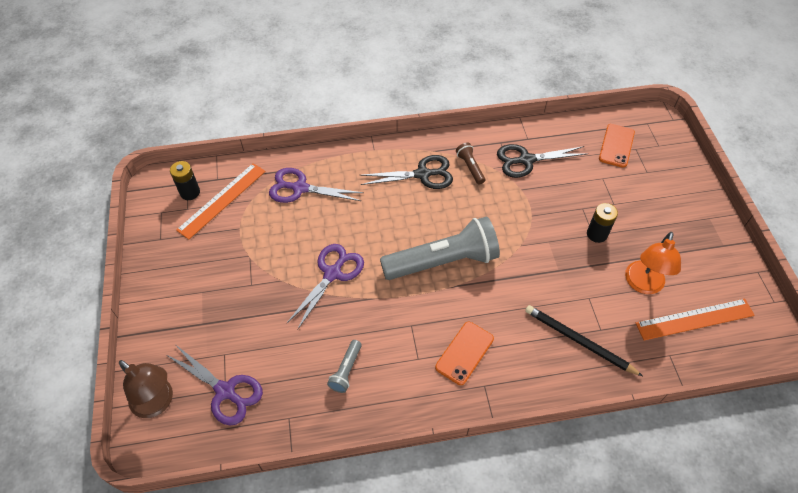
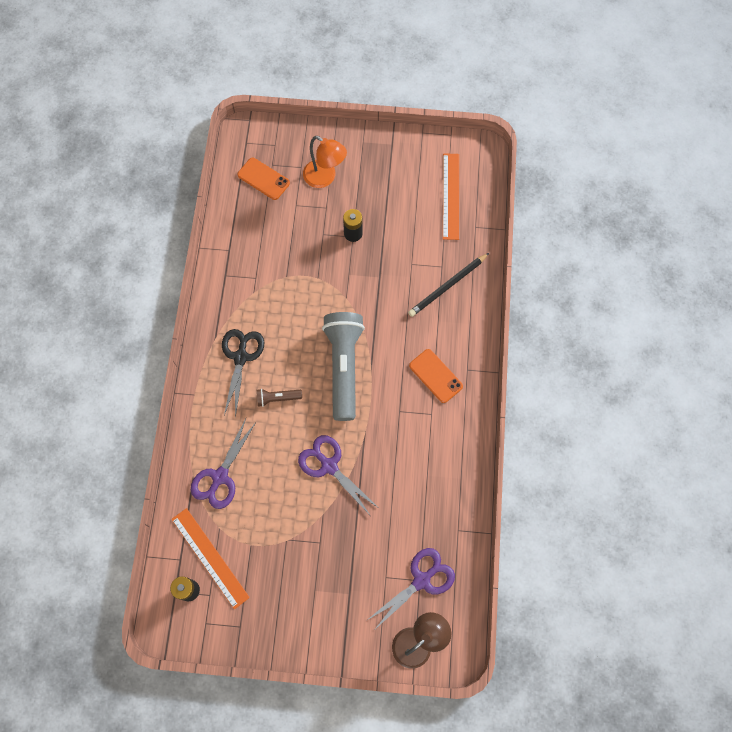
camera: 75 degrees left, 15 degrees up
(346, 370) = (427, 474): grey flashlight -> none
(470, 167) = (246, 312): brown flashlight -> brown flashlight (277, 398)
(526, 160) = (254, 260): black scissors -> none
(643, 285) = (411, 219): orange lamp -> orange lamp (325, 178)

